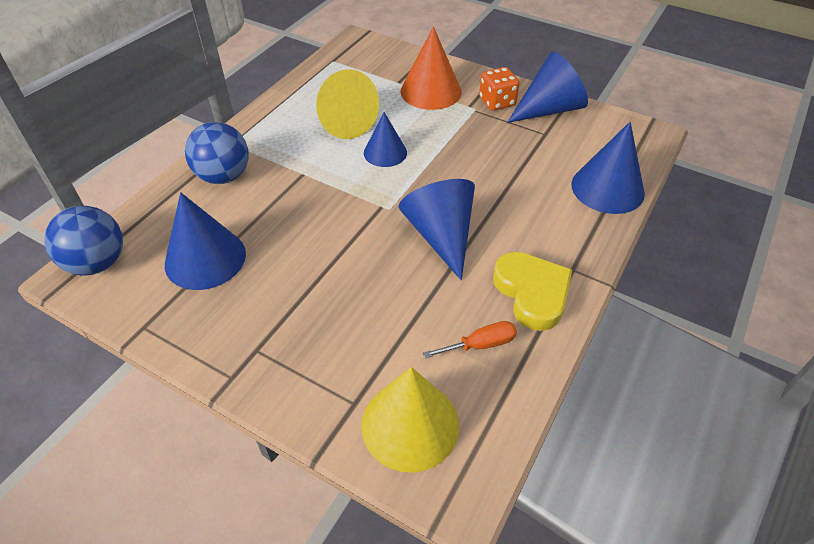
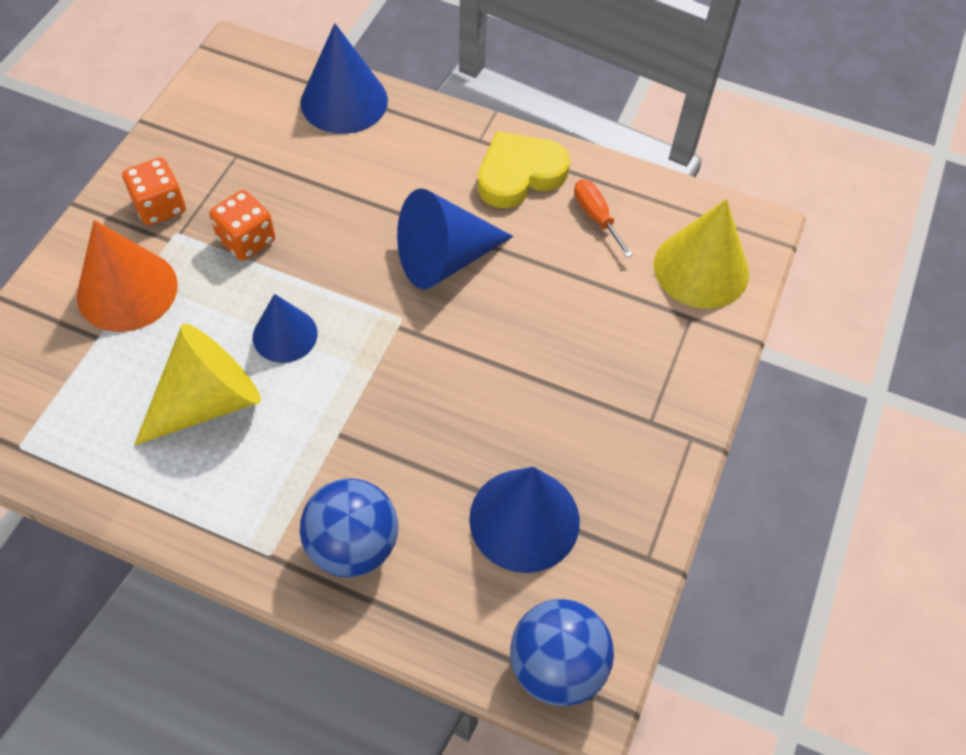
camera: 100 degrees left, 10 degrees up
(466, 137) = (247, 240): none -> orange dice
(549, 109) = (180, 148): blue cone -> none

